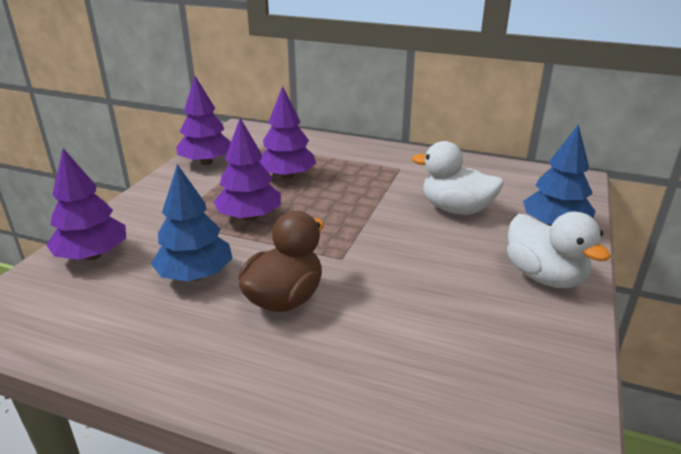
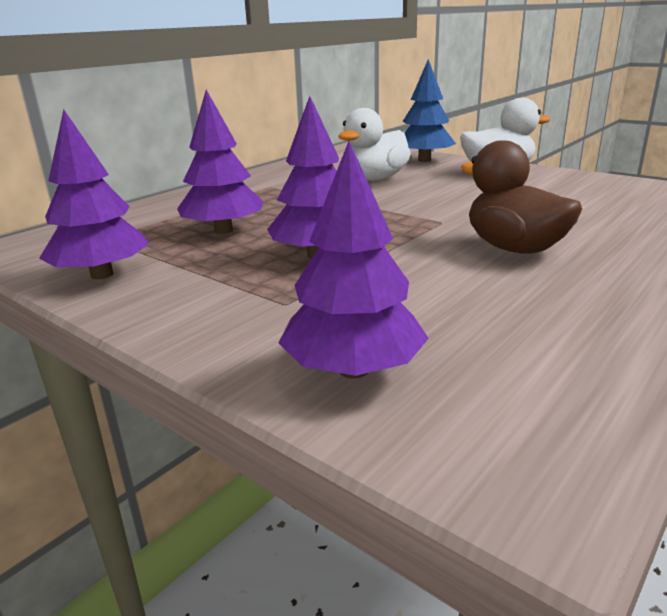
camera: 70 degrees left, 5 degrees down
(195, 275) = (450, 290): blue tree -> none

